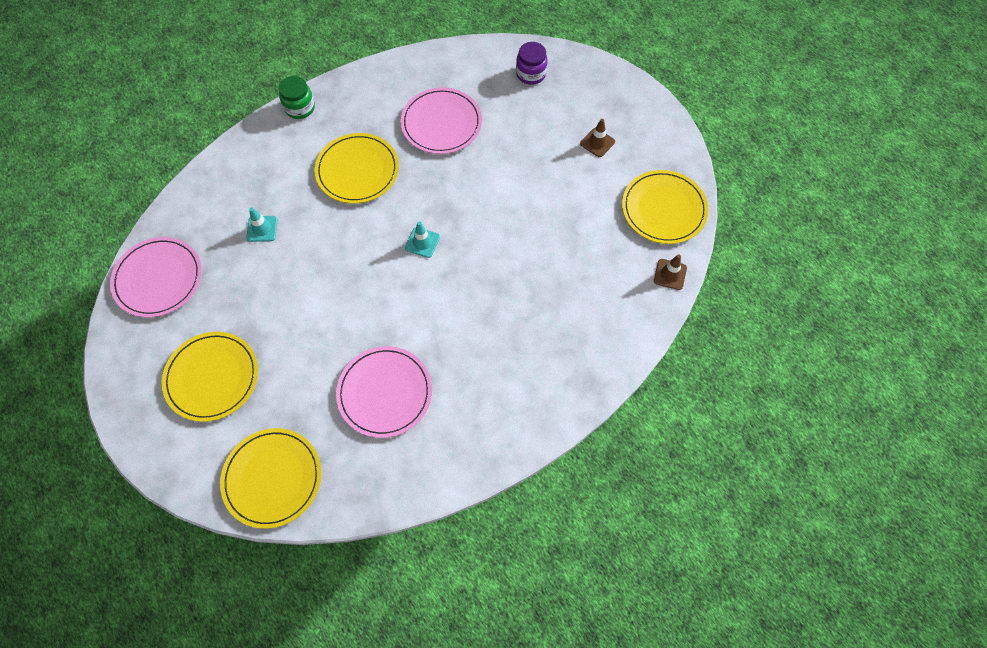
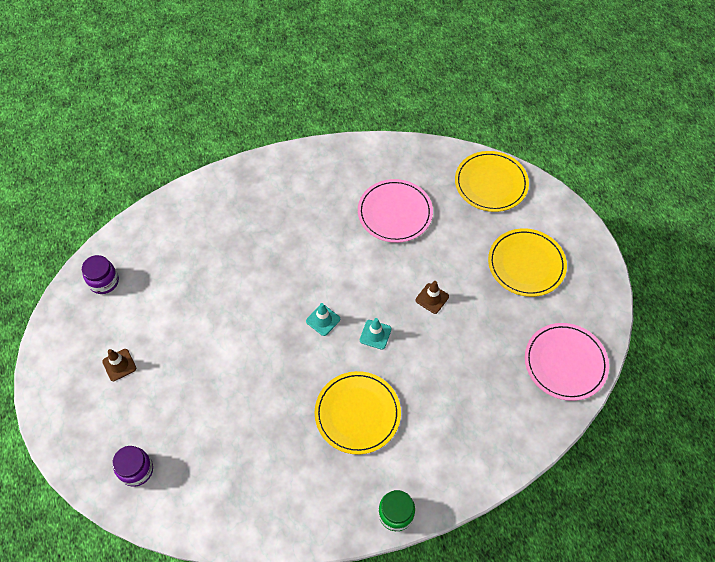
camera: 160 degrees left, 5 degrees down
(262, 229) = (463, 381): turquoise traffic cone -> turquoise traffic cone (375, 334)
(441, 123) = (255, 440): pink plate -> none
(663, 209) = (104, 282): yellow plate -> purple jar
(670, 274) = (136, 228): brown traffic cone -> brown traffic cone (432, 298)

